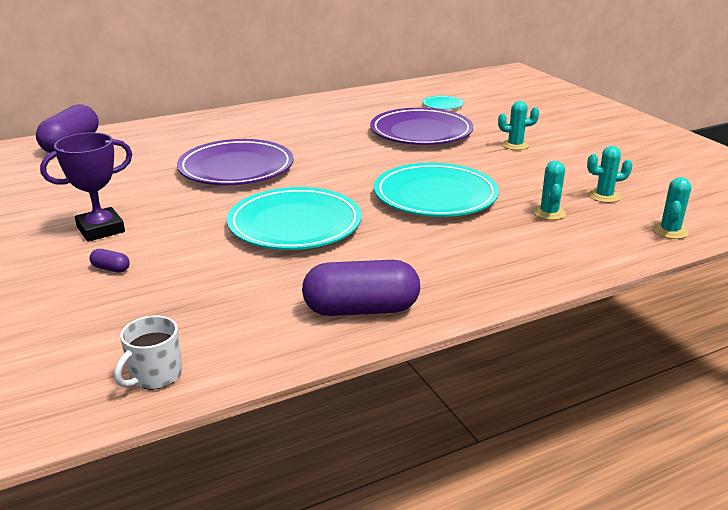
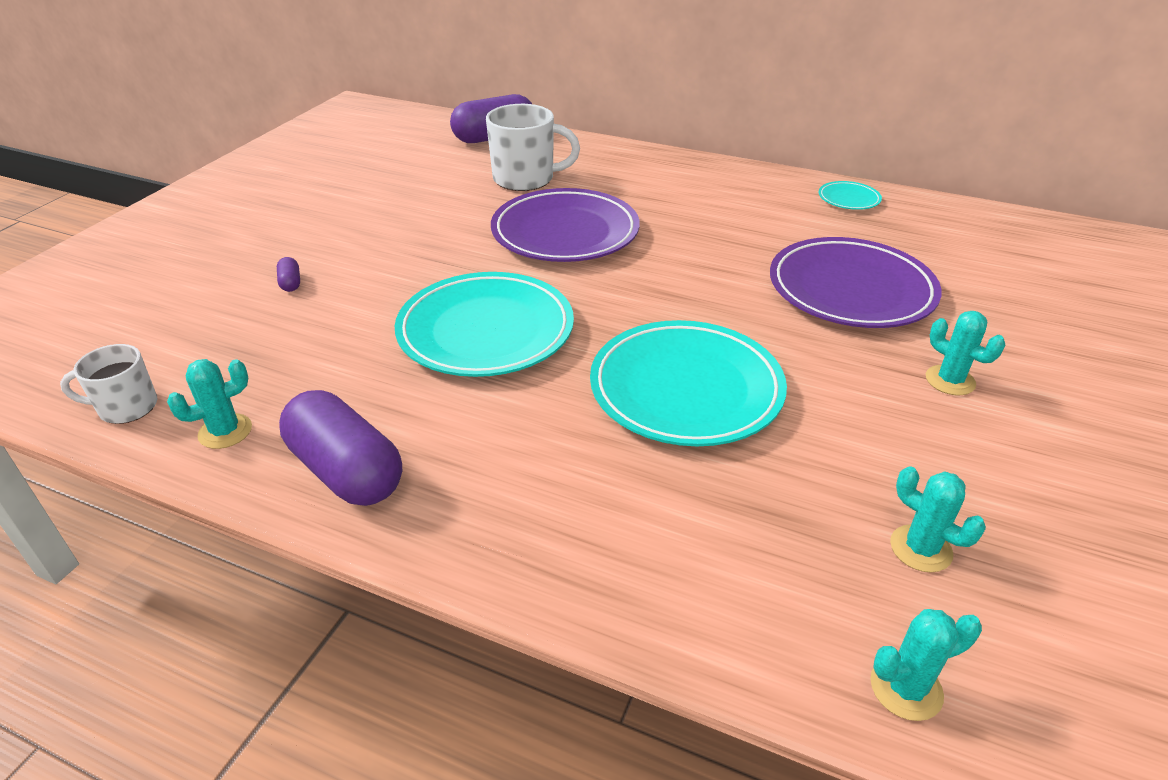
camera: 50 degrees right, 10 degrees up
(100, 229) = (355, 239): purple trophy -> none
(149, 156) = (525, 179): none -> white mug
(442, 105) = (966, 263): turquoise plate -> turquoise plate (848, 199)
(549, 213) = (778, 513): turquoise cactus -> turquoise cactus (225, 431)

